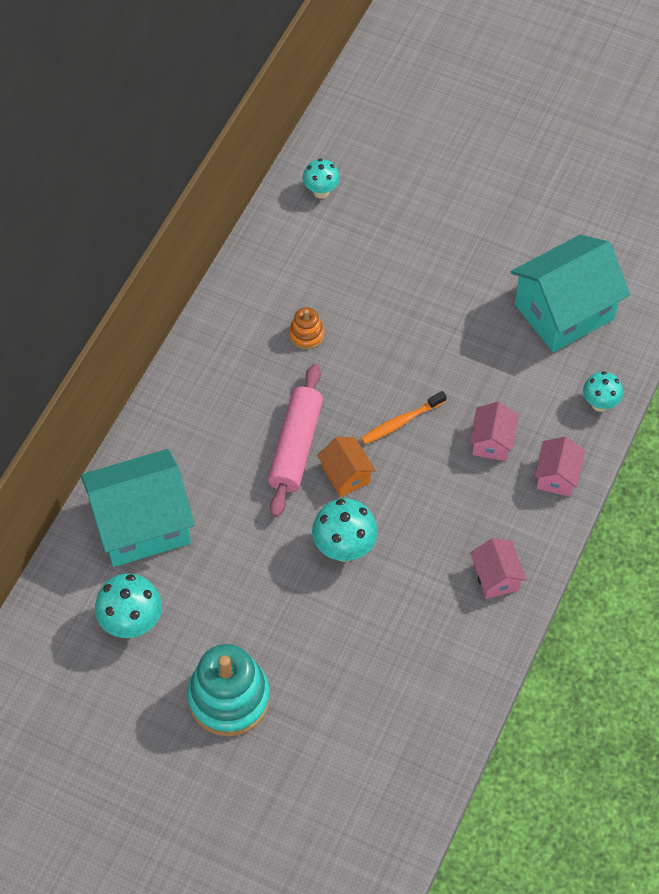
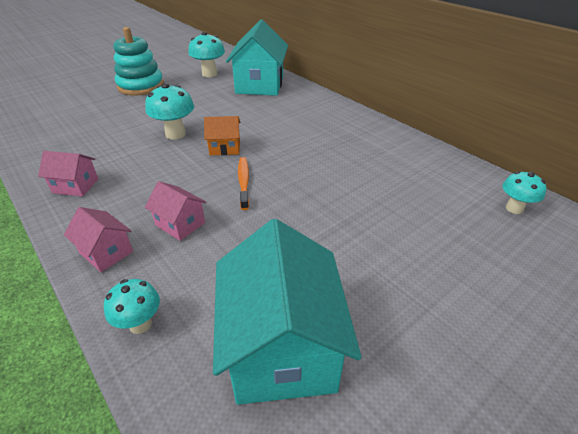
camera: 115 degrees right, 20 degrees down
(296, 446) = (264, 136): pink rolling pin -> none
(306, 334) = (355, 162): orange stacking toy -> none

